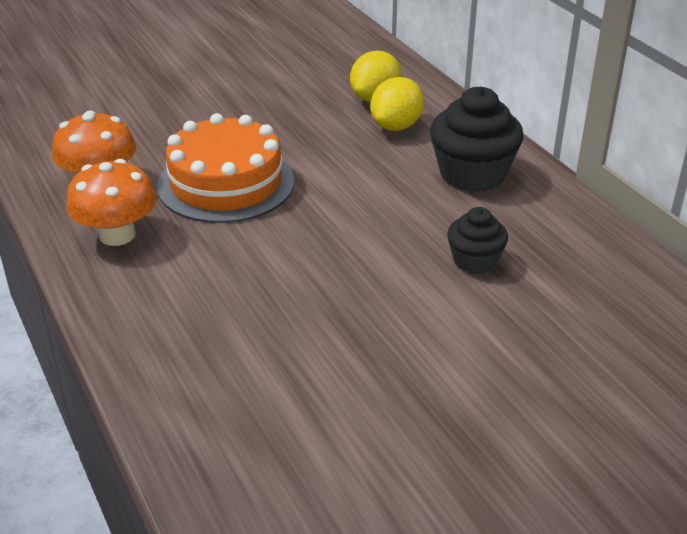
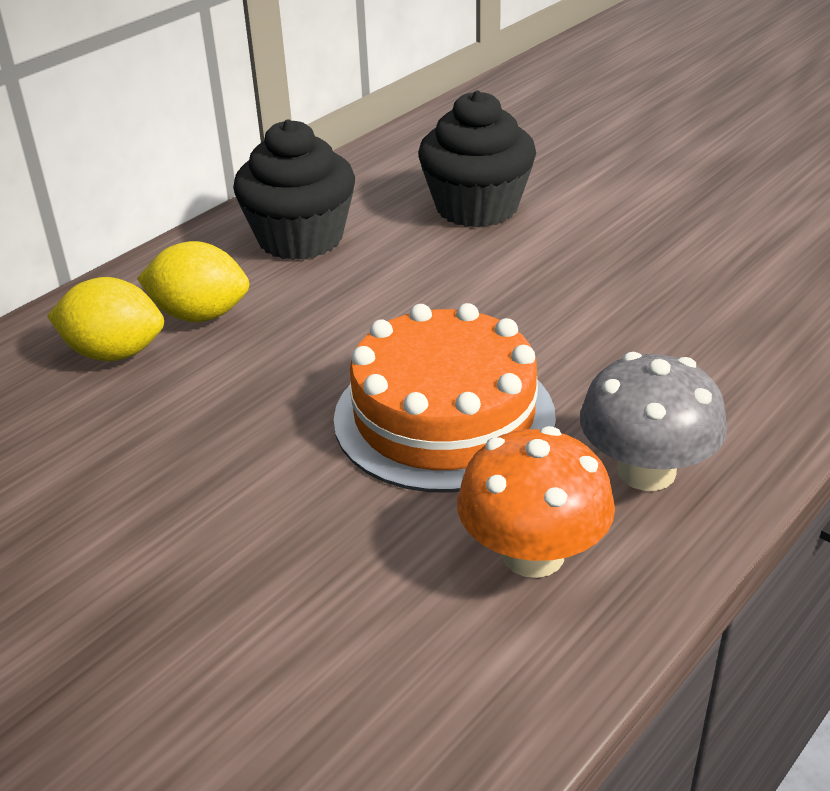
camera: 110 degrees left, 0 degrees up
(117, 235) = (646, 471): orange mushroom -> grey mushroom
(475, 261) = (477, 207): black cupcake -> black cupcake, size x1.71

